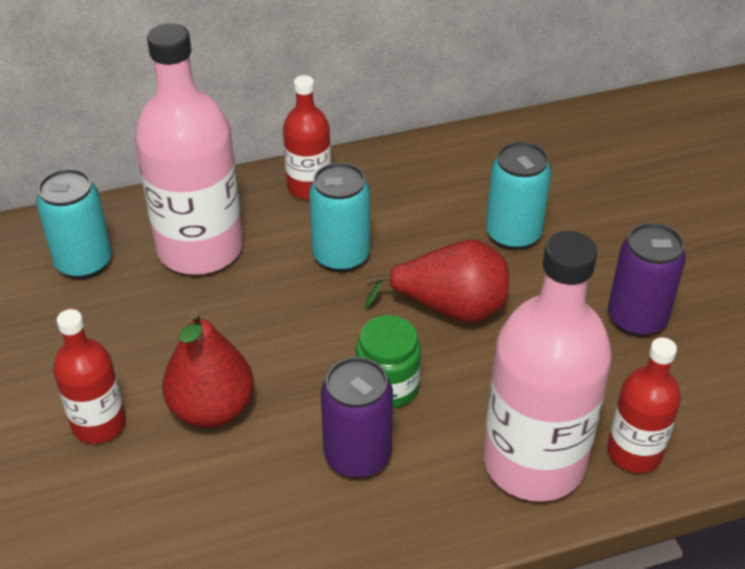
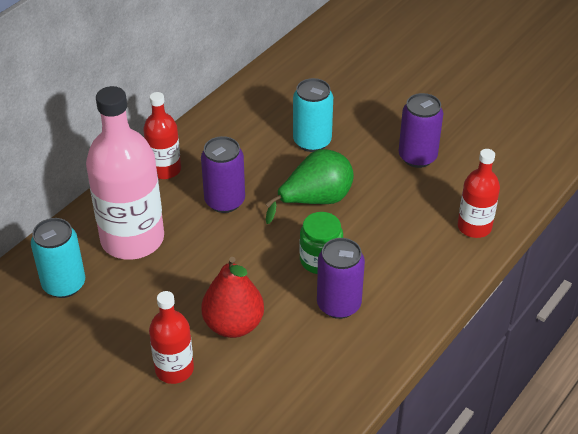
camera: 35 degrees left, 0 degrees up
(341, 256) = (224, 201): turquoise can -> purple can
(450, 308) = (315, 200): red pear -> green pear
(534, 462) = (431, 258): pink bottle -> none

